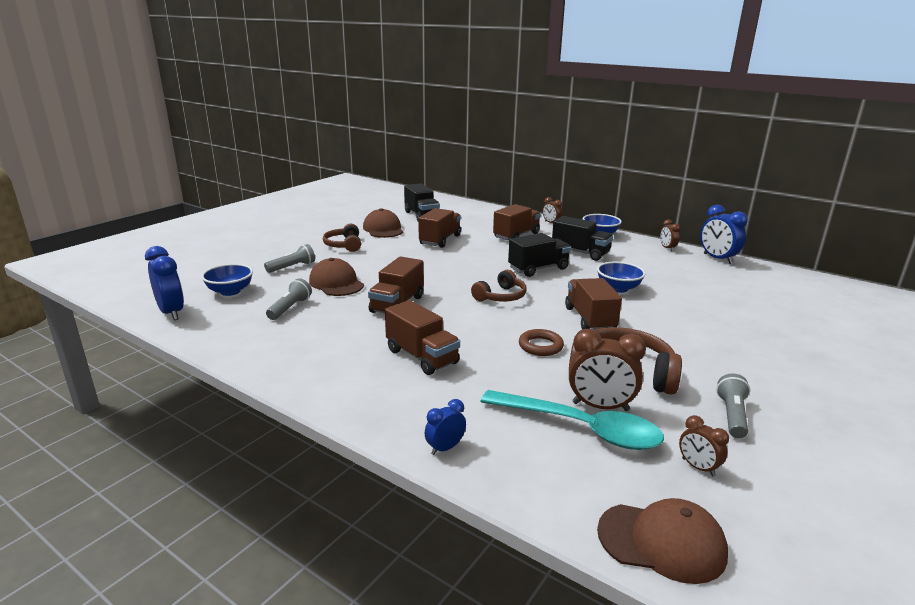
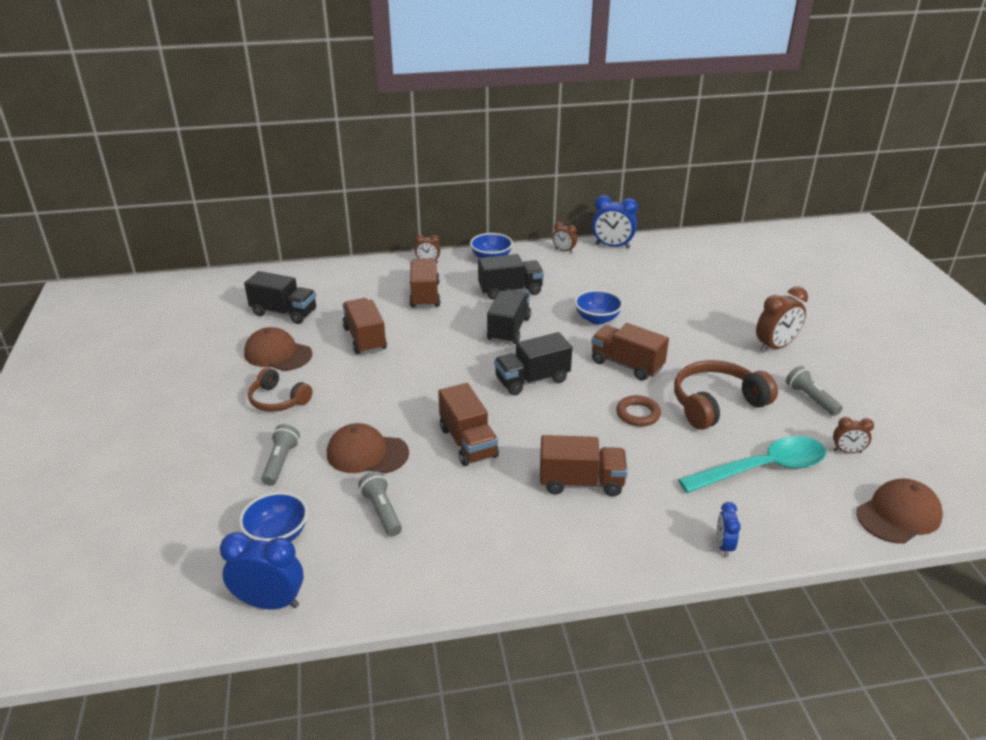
camera: 45 degrees left, 10 degrees up
(501, 296) = (532, 380): brown headphones -> black truck
(600, 406) = (746, 443): brown clock -> brown clock (775, 347)

